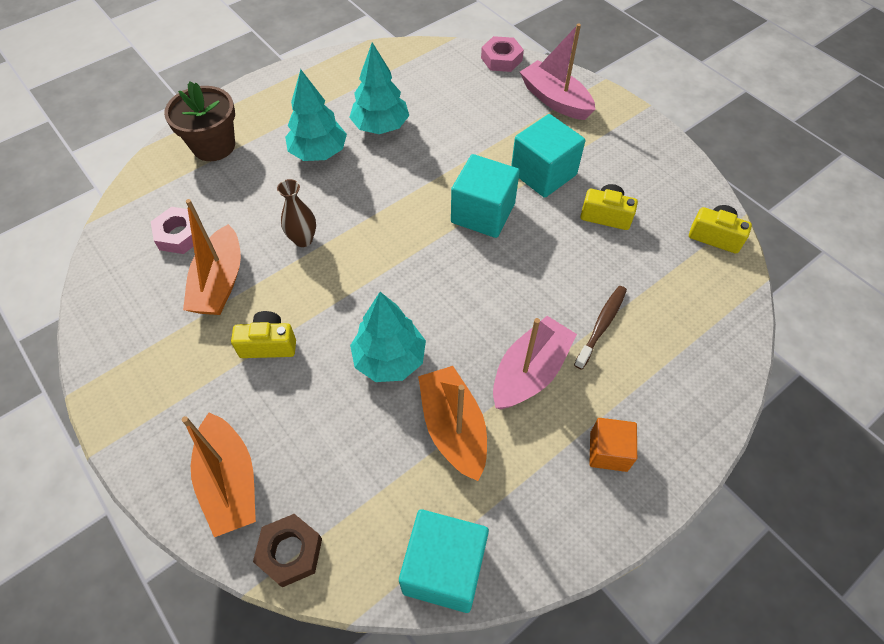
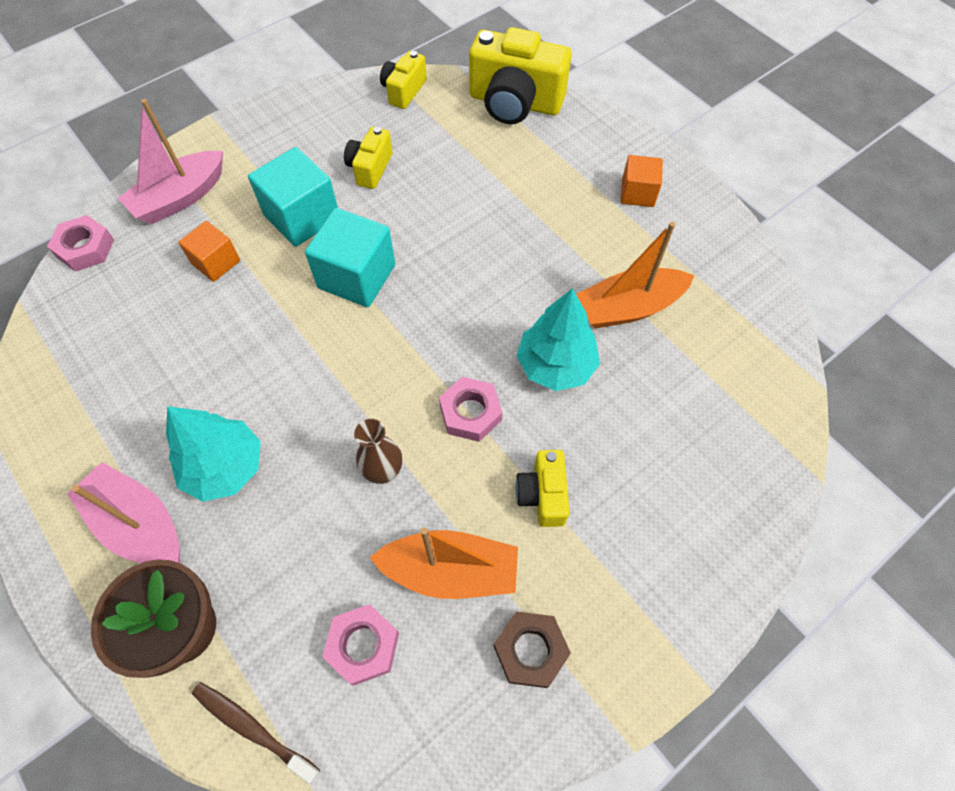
camera: 90 degrees left, 5 degrees up
(230, 482) = (715, 513): orange boat -> none
(290, 552) = (775, 443): brown nut -> brown nut (530, 650)
(347, 294) = (470, 413): none -> pink nut
(380, 126) = (187, 390): turquoise tree -> none
(444, 568) = (762, 315): turquoise cube -> none
(492, 127) = (216, 262): none -> orange cube
(530, 372) = (563, 244): pink boat -> pink boat (138, 523)
(601, 325) = (508, 185): brown toothbrush -> brown toothbrush (252, 729)
(723, 334) = (515, 103): none -> yellow camera

